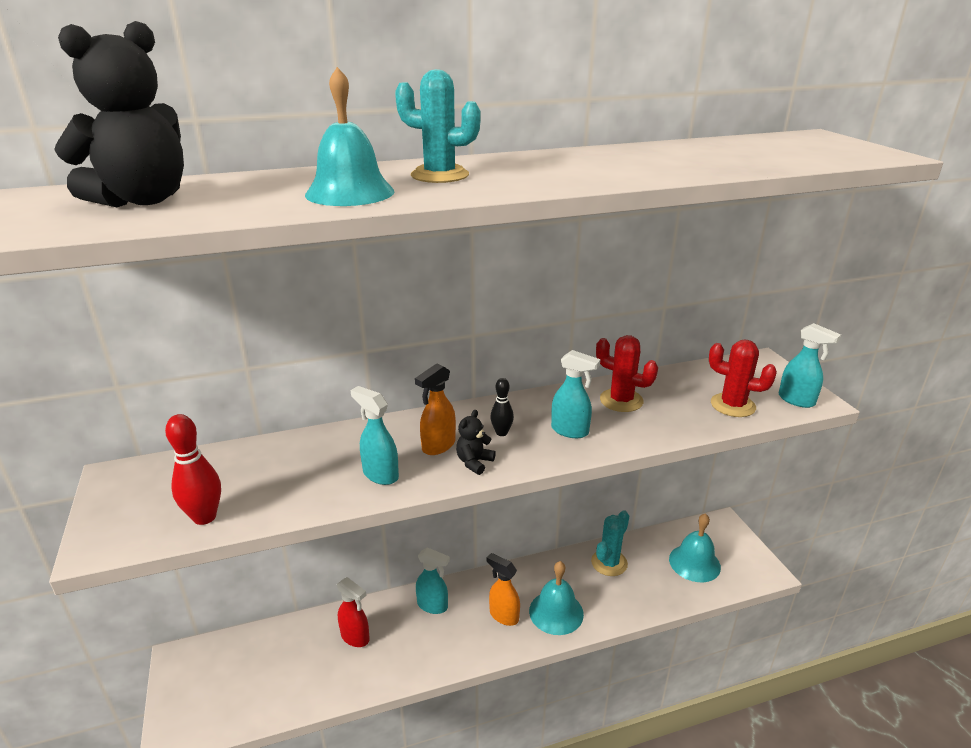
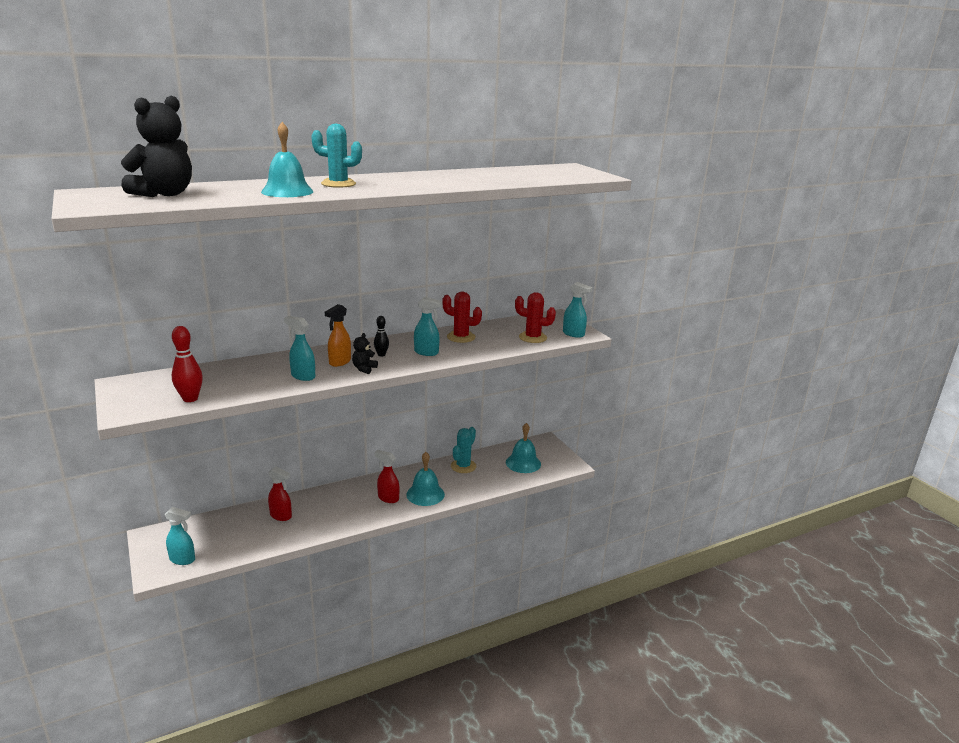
camera: 10 degrees left, 5 degrees down
(433, 606) = (336, 496): turquoise spray bottle -> turquoise spray bottle (183, 559)
(503, 615) = (388, 498): orange spray bottle -> red spray bottle

